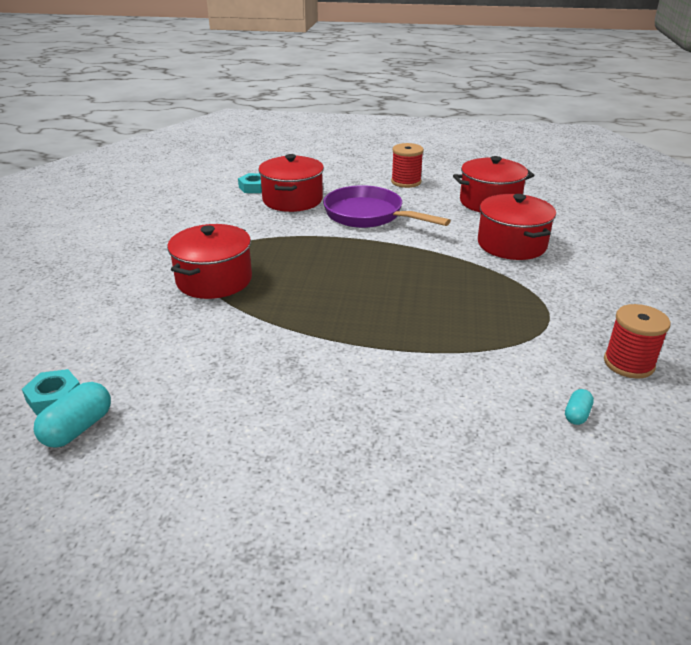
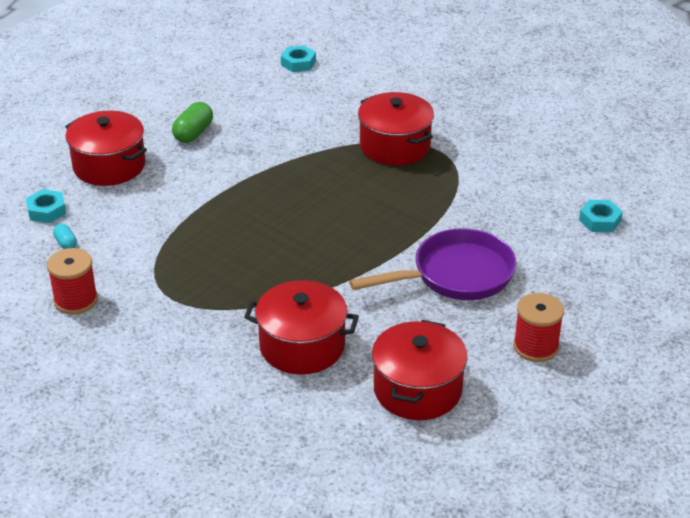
camera: 120 degrees right, 5 degrees up
(78, 428) = (259, 67): turquoise capsule -> none
(286, 417) = (193, 133): none -> green capsule
(292, 200) = (541, 236): red pot -> red pot (109, 166)
(553, 464) = (46, 211): none -> turquoise nut

